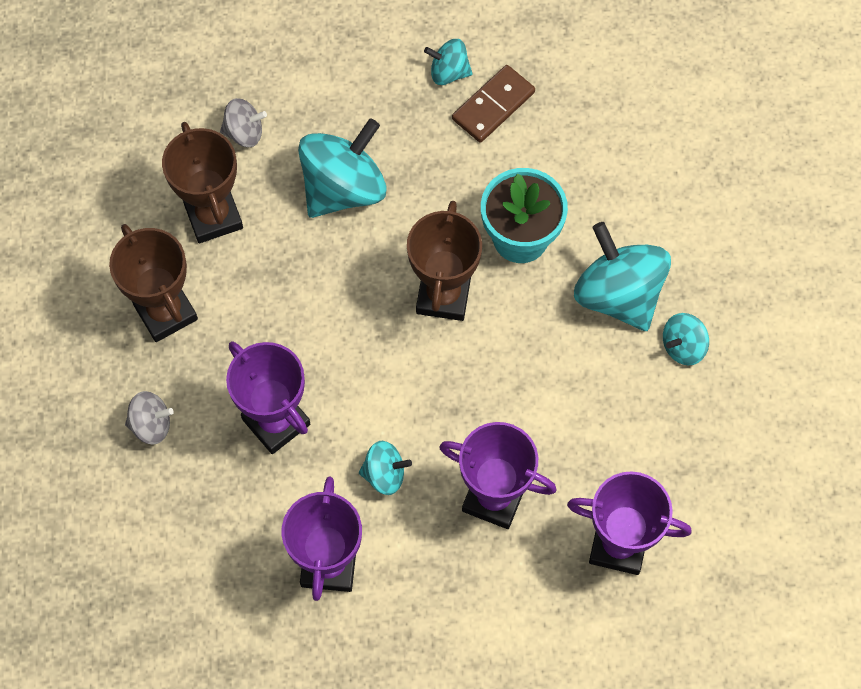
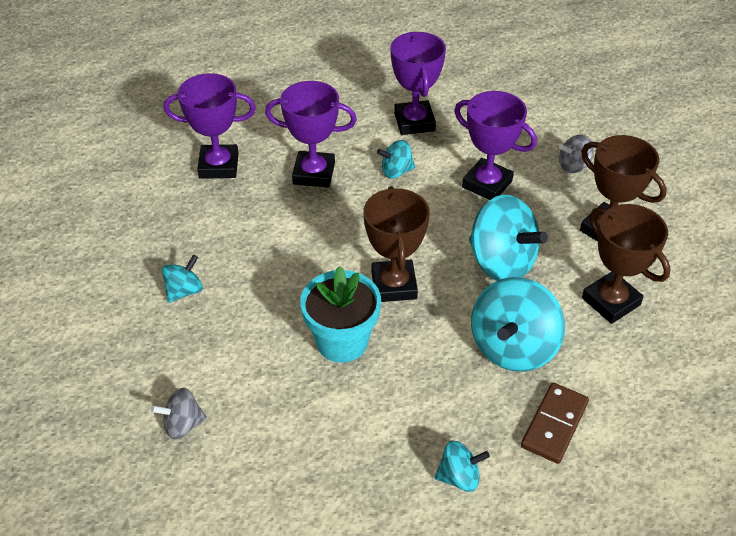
camera: 165 degrees right, 20 degrees down
(244, 133) = (625, 373): grey spinning top -> grey spinning top (183, 424)
(493, 106) = (403, 453): brown domino -> brown domino (554, 425)
(618, 294) = (245, 316): turquoise spinning top -> turquoise spinning top (501, 262)

